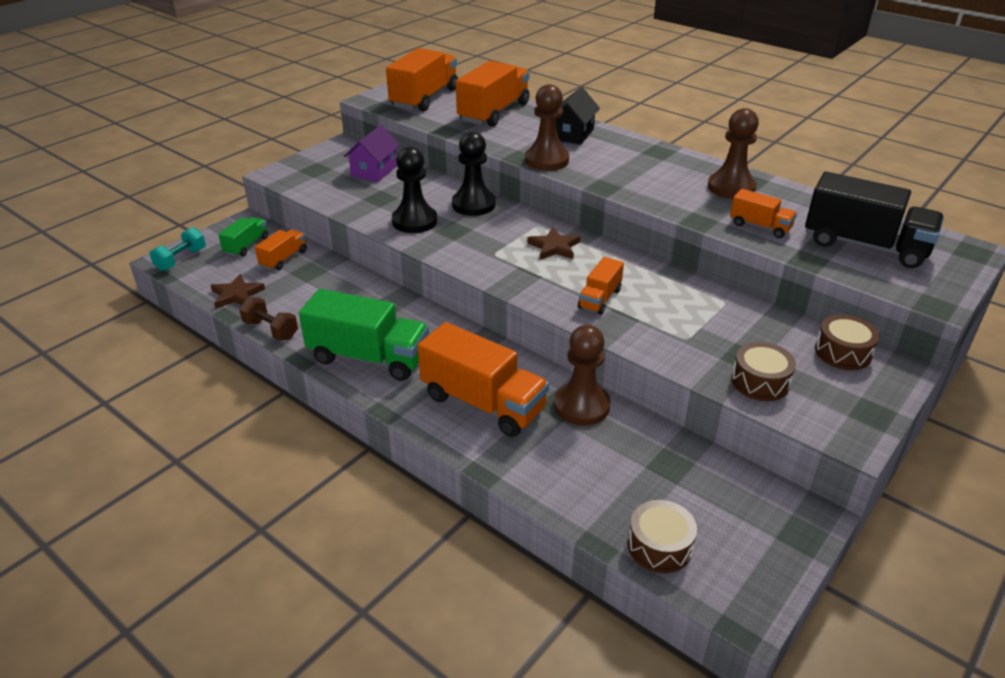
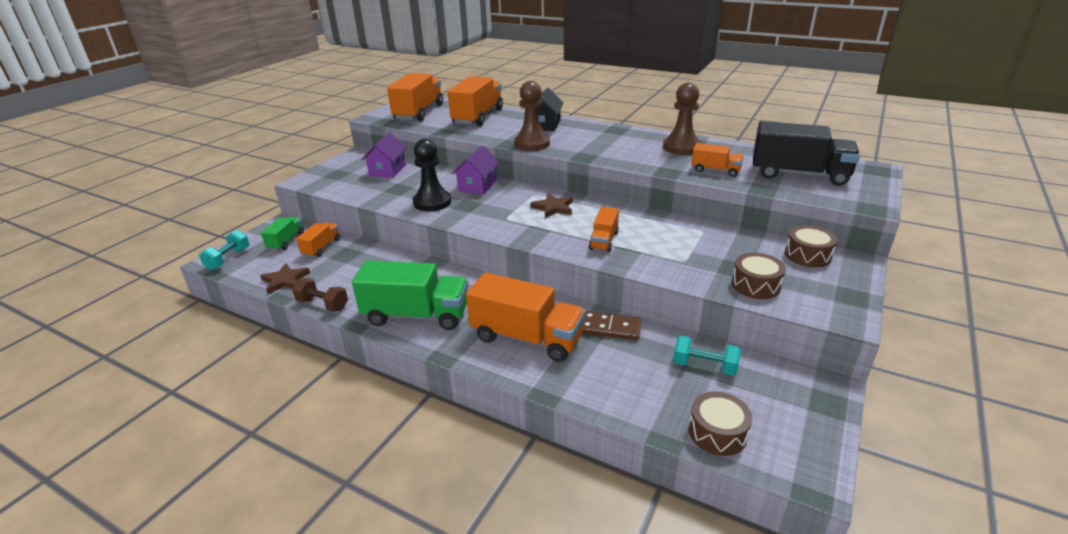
camera: 10 degrees left, 5 degrees down
(473, 205) = (477, 185): black pawn -> purple house
(581, 406) = (610, 328): brown pawn -> brown domino
(674, 468) = (704, 366): none -> turquoise dumbbell

